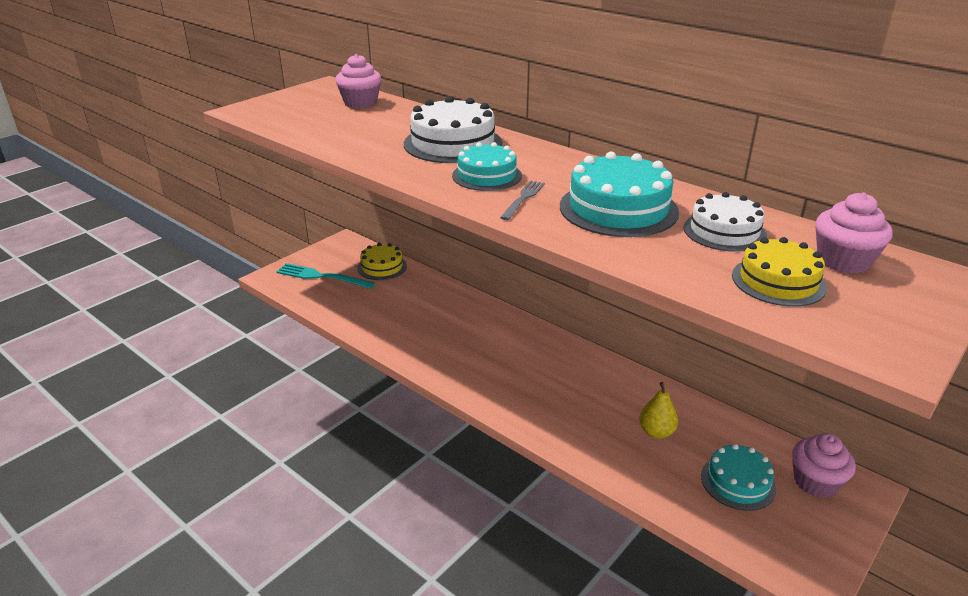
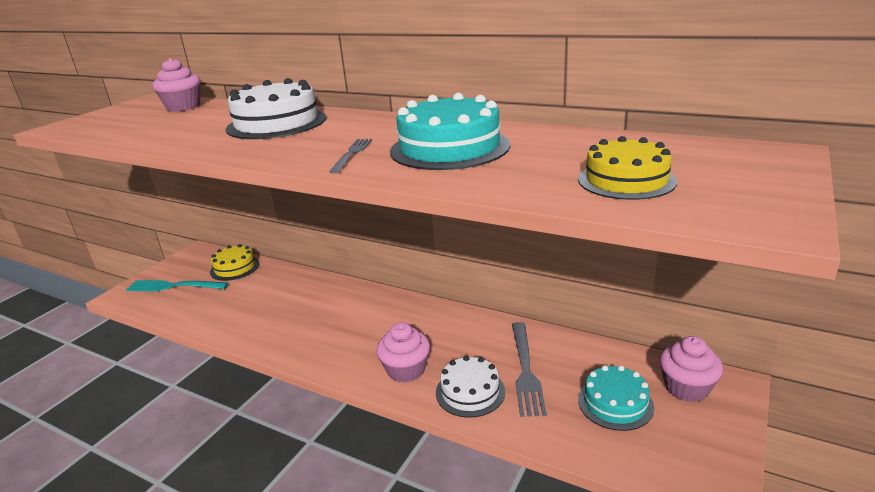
camera: 10 degrees left, 5 degrees down
(487, 176) = (312, 142): turquoise cake -> none
(656, 432) = (525, 370): yellow pear -> grey fork
(724, 231) = (558, 150): white cake -> white cake (470, 392)
(843, 261) = (680, 155): pink cupcake -> pink cupcake (406, 370)

